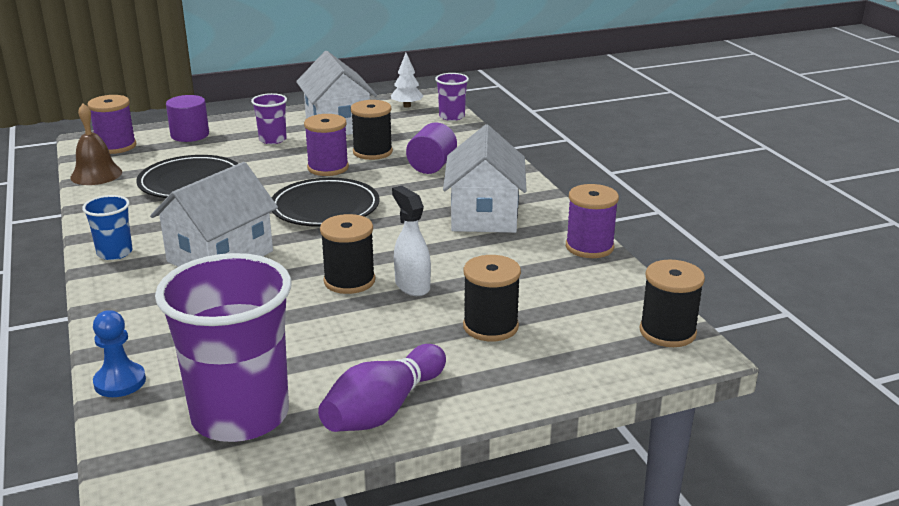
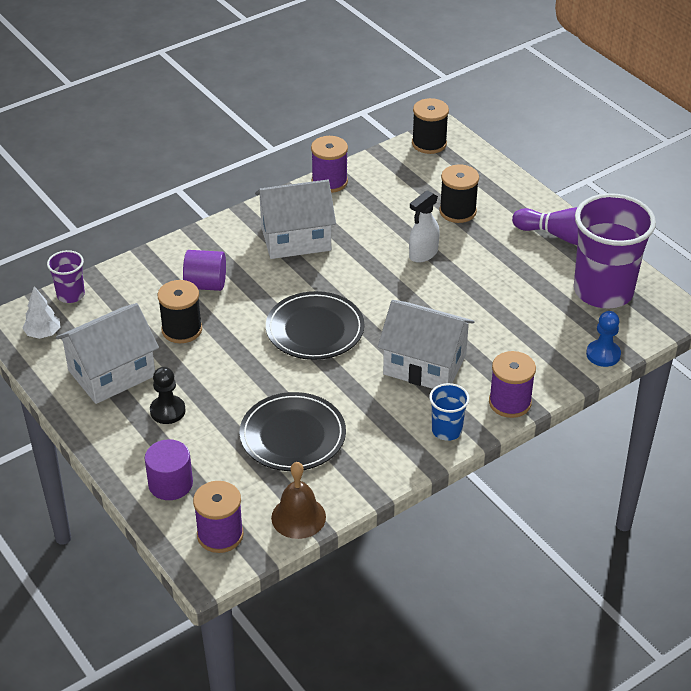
camera: 105 degrees left, 15 degrees up
(272, 140) = (167, 411): purple cup -> black pawn
(328, 168) = (229, 350): purple spool -> purple spool (510, 402)
(349, 281) = (430, 285): black spool -> none

